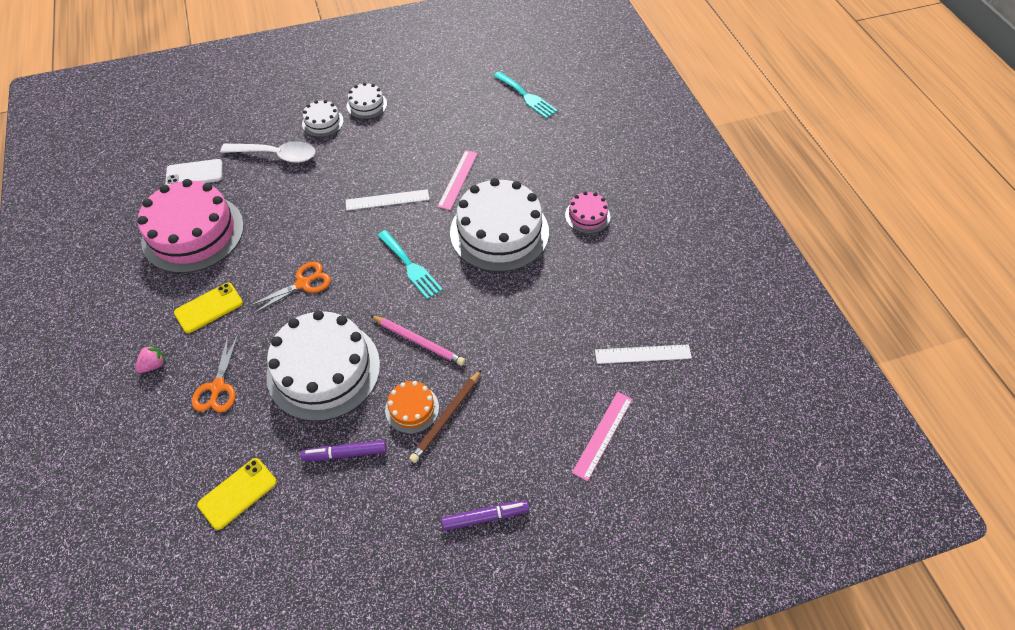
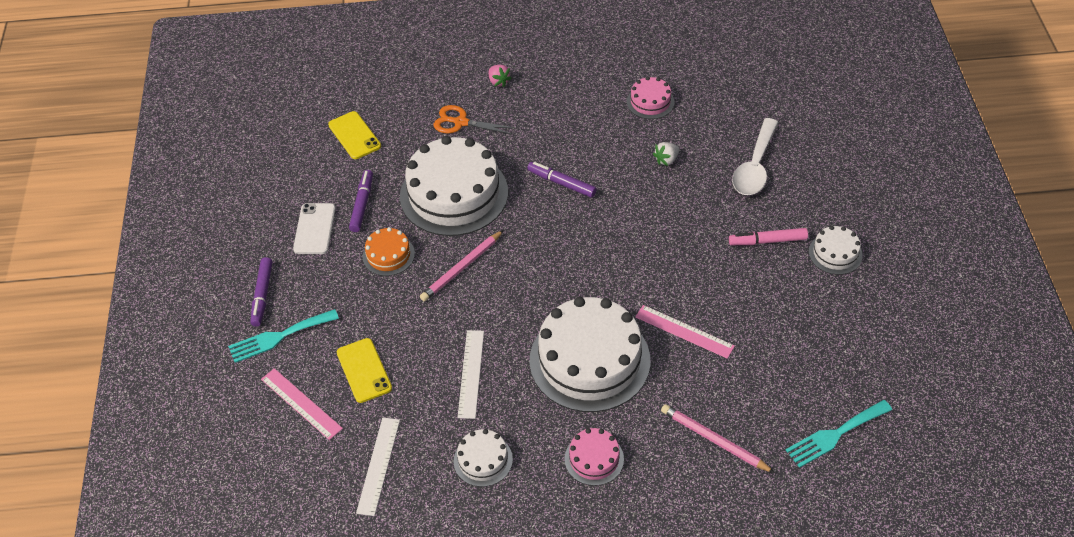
camera: 105 degrees right, 5 degrees down
(193, 233) = (650, 102): pink cake -> pink cake, size x0.46
(194, 174) = (736, 100): white phone -> white phone (314, 229)
(209, 308) = (551, 115): yellow phone -> yellow phone (364, 370)
(270, 212) = (666, 160): none -> white strawberry
(303, 283) = (561, 183): orange scissors -> purple marker
(322, 122) = (806, 209): white cake -> white cake (483, 460)
(358, 141) = (767, 241): none -> pink marker
(387, 200) = (664, 260): white ruler -> white ruler (471, 373)
(410, 266) = (560, 271): turquoise fork -> turquoise fork (279, 337)
(446, 417) = (369, 280): brown pencil -> none
(550, 153) = (714, 440): none -> pink pencil

